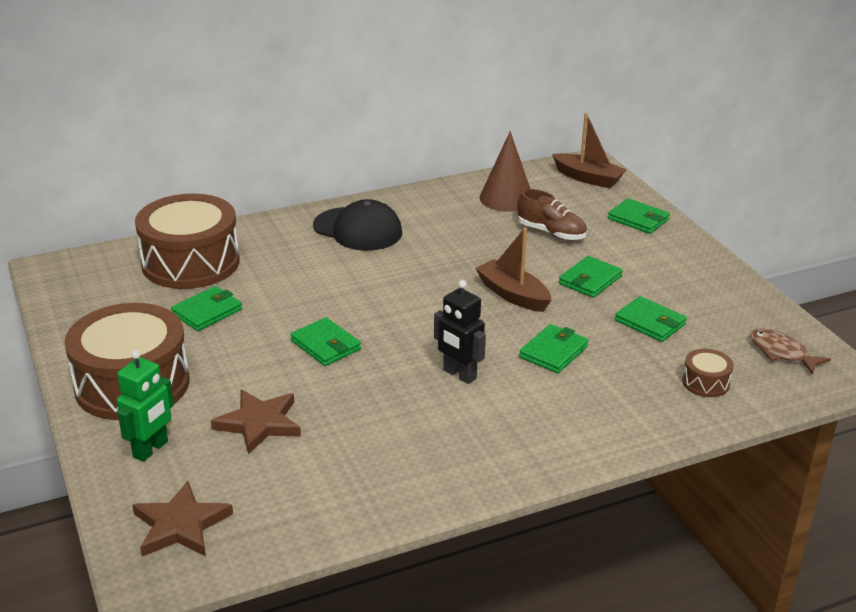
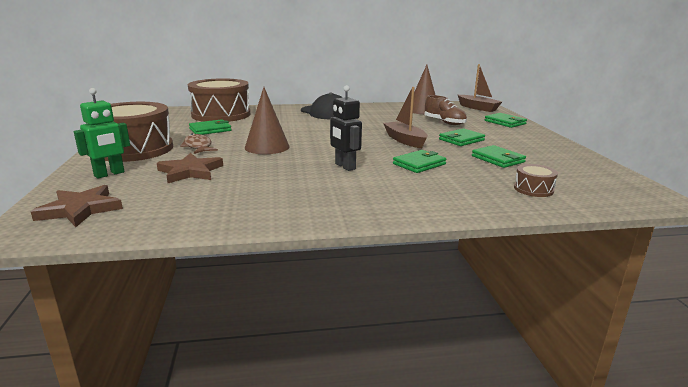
camera: 15 degrees right, 10 degrees down
(325, 345) = (267, 147): green wallet -> brown cone
(781, 353) = (602, 182): brown fish -> brown fish (198, 147)

